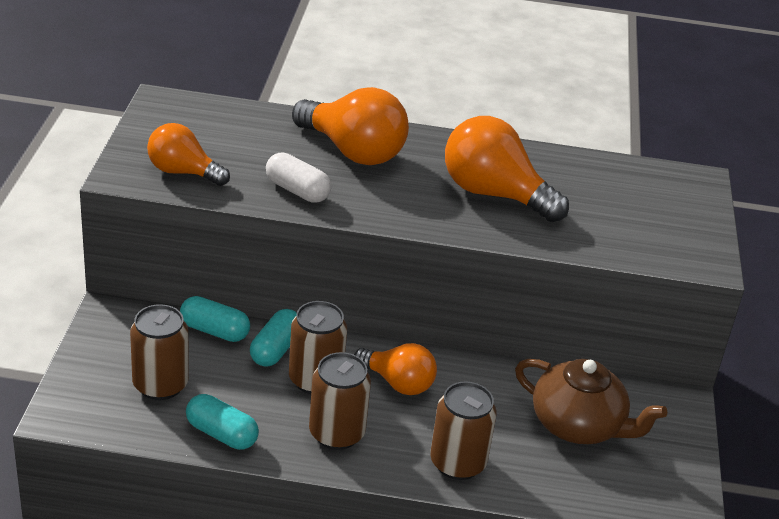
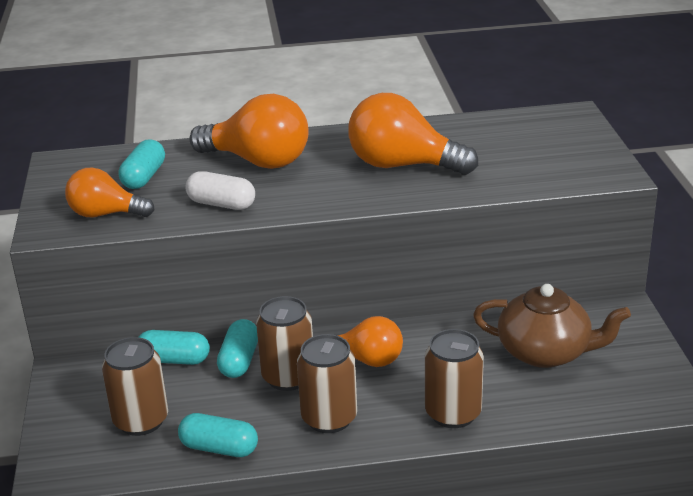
camera: 10 degrees left, 5 degrees down
(235, 140) = (144, 177): none -> turquoise capsule

